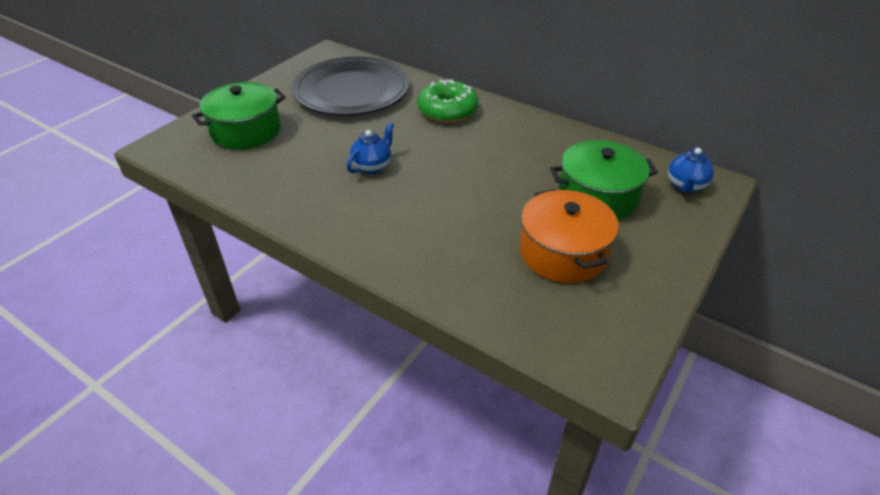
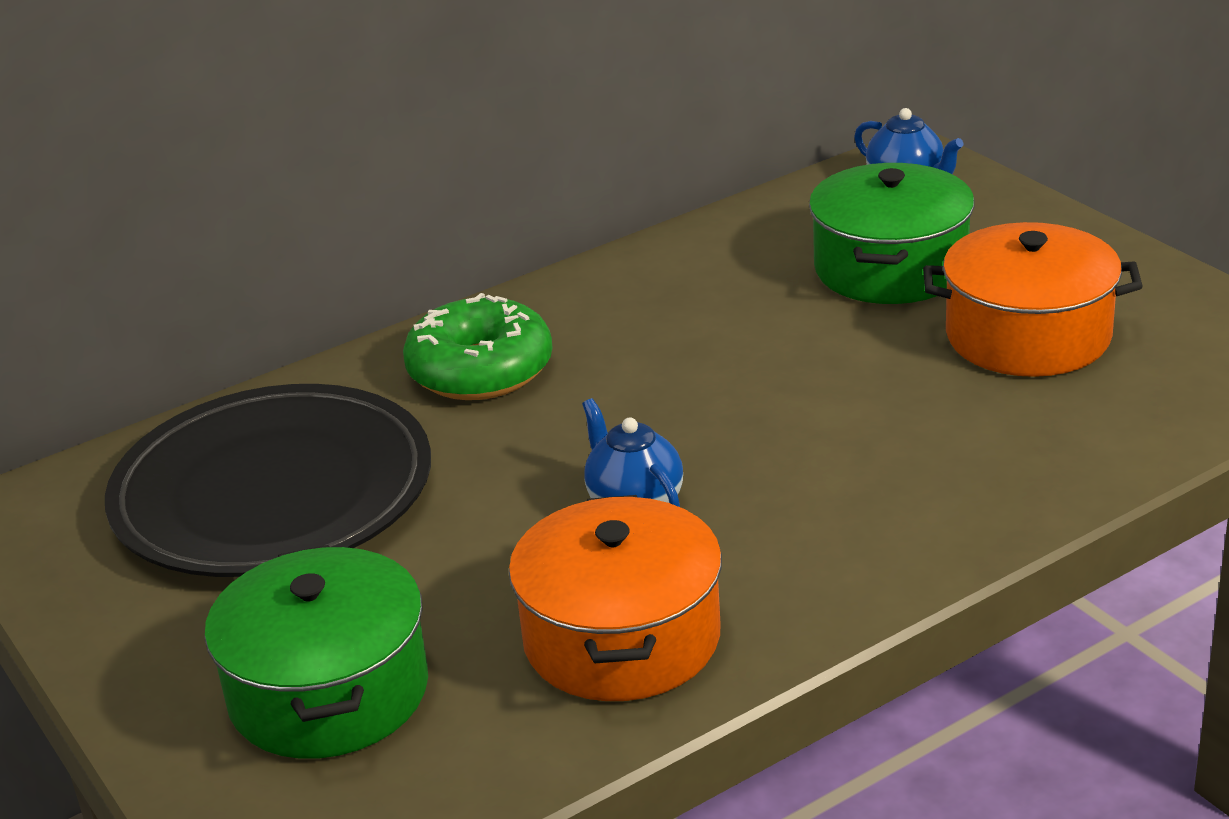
camera: 65 degrees left, 10 degrees down
(286, 183) = (621, 638): none -> orange pot

